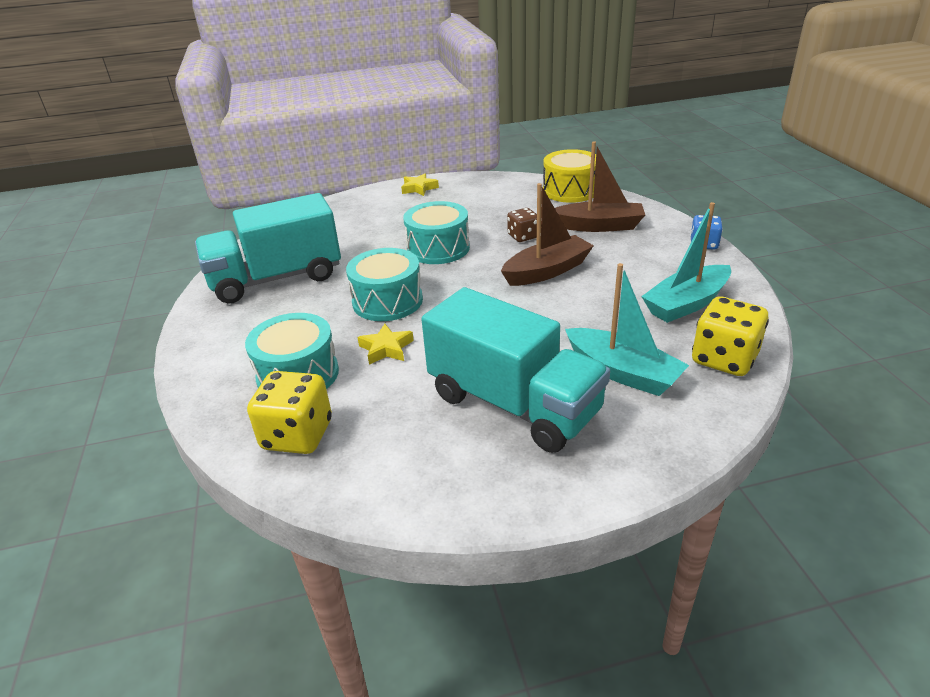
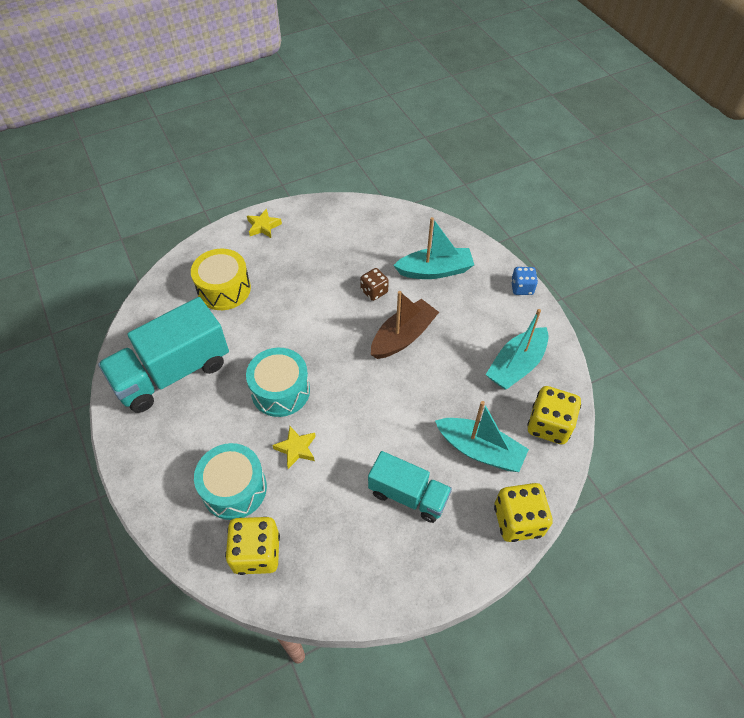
camera: 15 degrees left, 20 degrees up
(438, 248) = (305, 315): turquoise drum -> none
(513, 404) = (408, 495): turquoise truck -> turquoise truck, size x0.61
(570, 190) = (402, 220): yellow drum -> yellow drum (224, 289)
(599, 226) = (435, 270): brown boat -> turquoise boat
(664, 447) = (518, 520): none -> yellow dice

